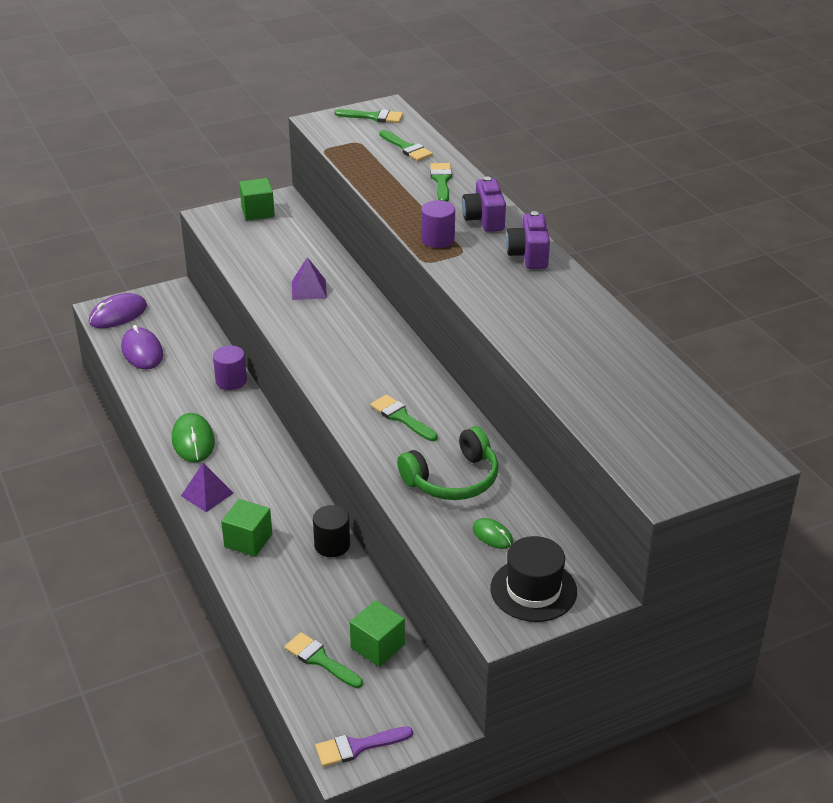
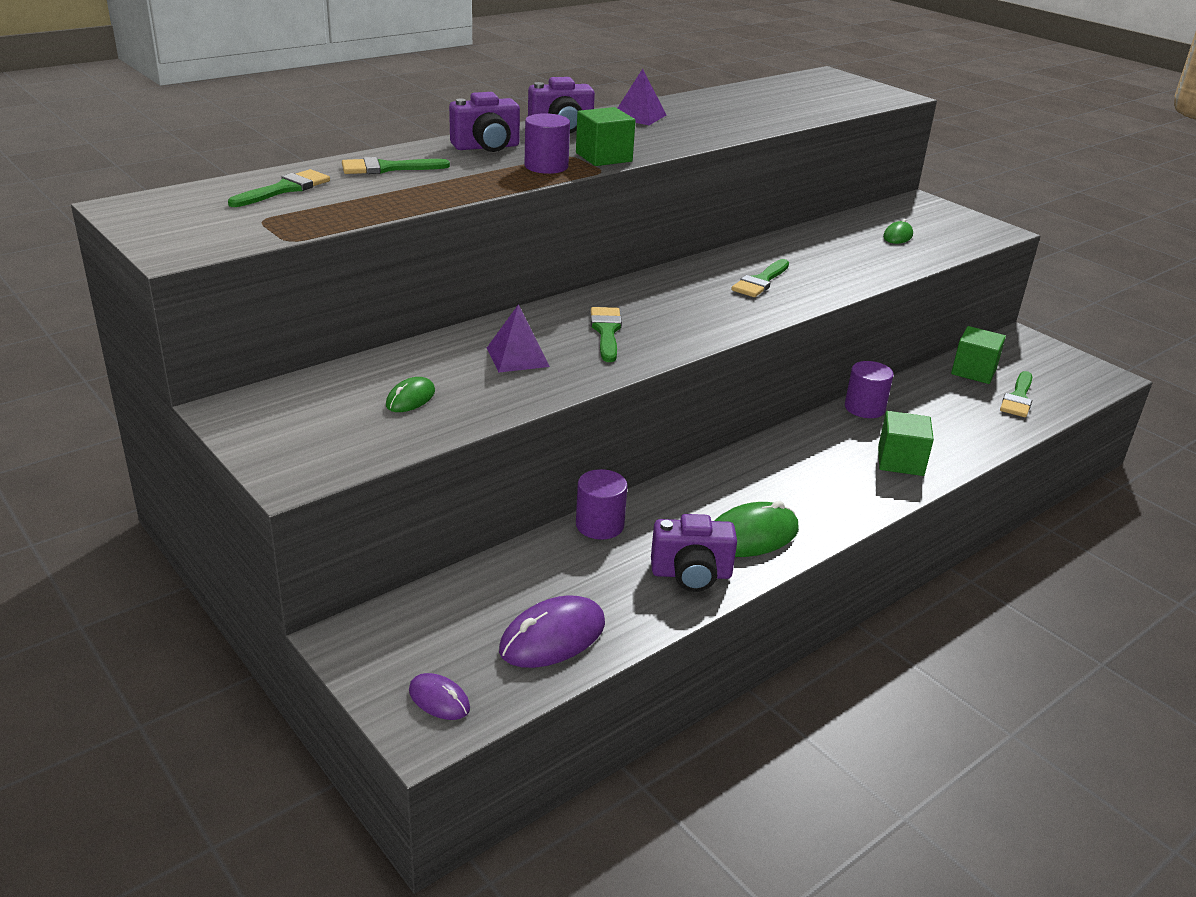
camera: 105 degrees left, 5 degrees down
(118, 314) = (439, 699): purple mouse -> purple mouse, size x0.56
(168, 408) = (691, 574): none -> purple camera
(207, 494) = (847, 504): purple pyramid -> purple pyramid (639, 116)
(257, 212) = (277, 427): green cube -> green cube (603, 157)
(271, 250) = (410, 398): none -> green mouse
(332, 545) = (864, 408): black cylinder -> purple cylinder
(357, 747) = (1088, 371): purple brush -> none
(373, 117) = (166, 213): green brush -> green brush (606, 331)
(453, 479) = (838, 254): green headphones -> none
(533, 590) = (946, 220): black hat -> none

